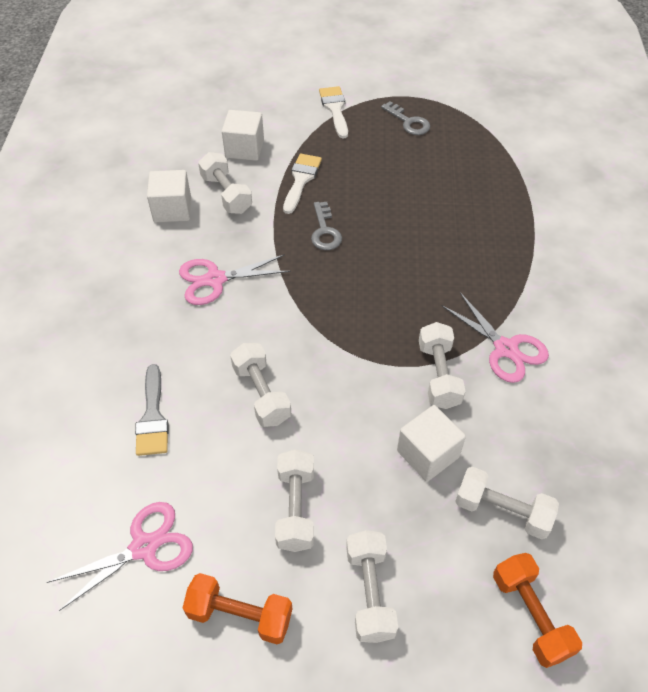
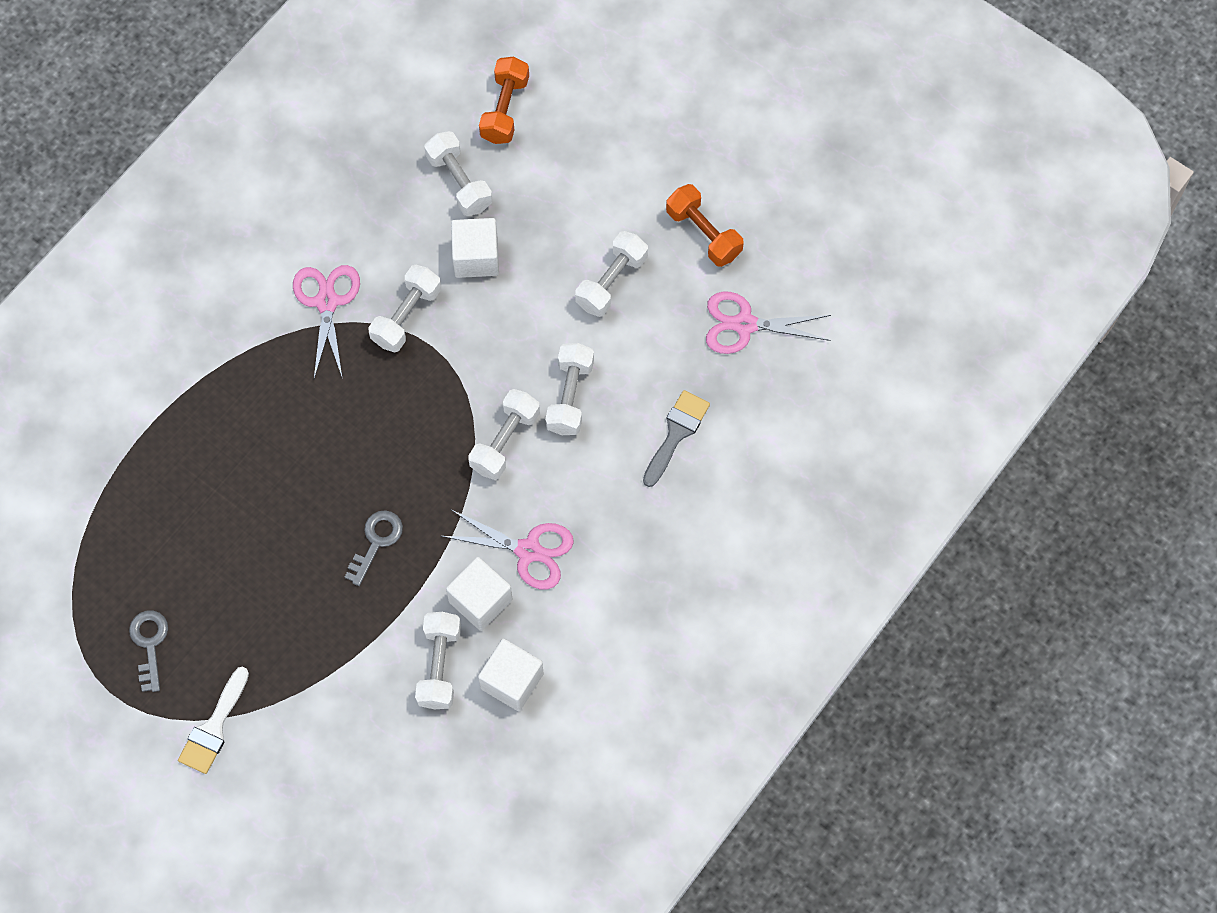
camera: 145 degrees left, 15 degrees up
(244, 148) = (369, 728): white cube -> white cube (480, 600)
(301, 180) = (344, 633): white brush -> none
(370, 592) = (602, 191): white dumbbell -> white dumbbell (505, 441)

